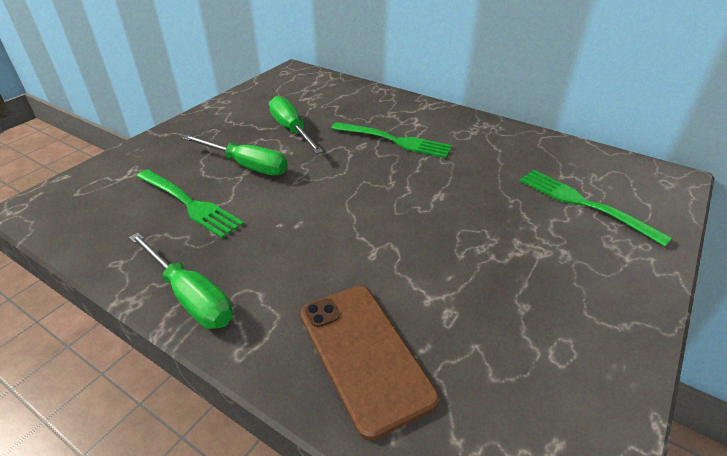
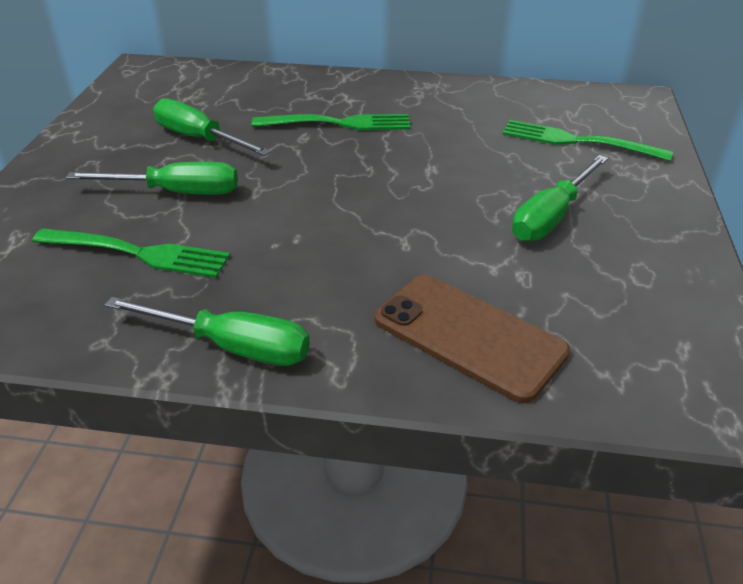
camera: 25 degrees left, 0 degrees up
(512, 267) = (551, 216): none -> green screwdriver

